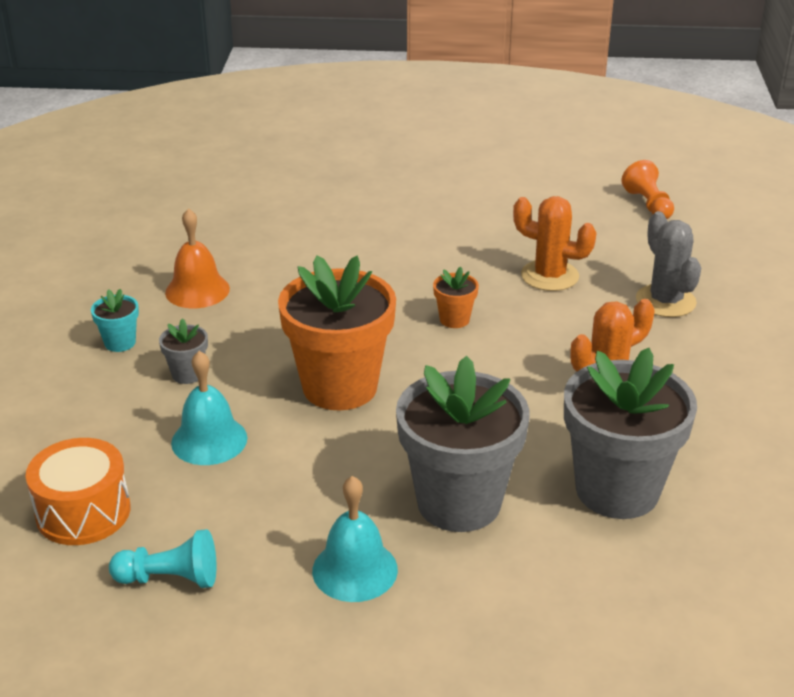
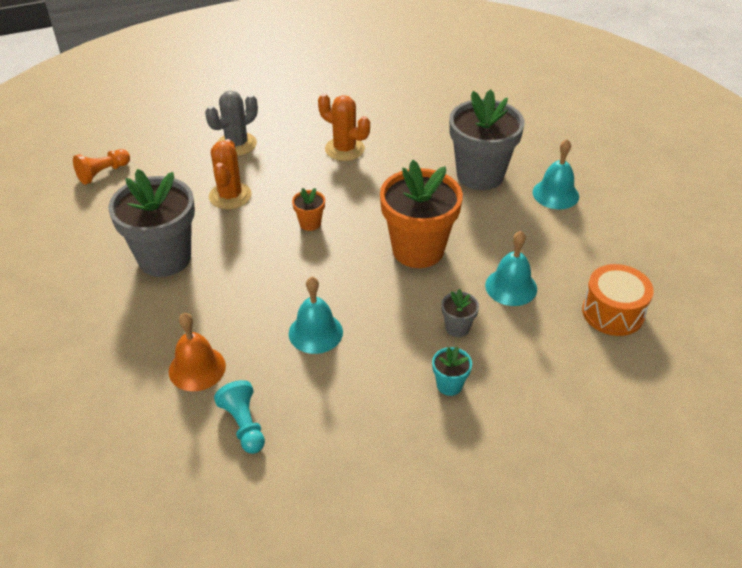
camera: 115 degrees left, 10 degrees up
(170, 578) = (621, 254): turquoise pawn -> turquoise pawn (244, 425)
(197, 290) = (353, 373): orange bell -> orange bell (197, 368)
(272, 282) = (315, 332): none -> turquoise bell
(617, 490) = (429, 129): grey flower pot -> grey flower pot (164, 258)

